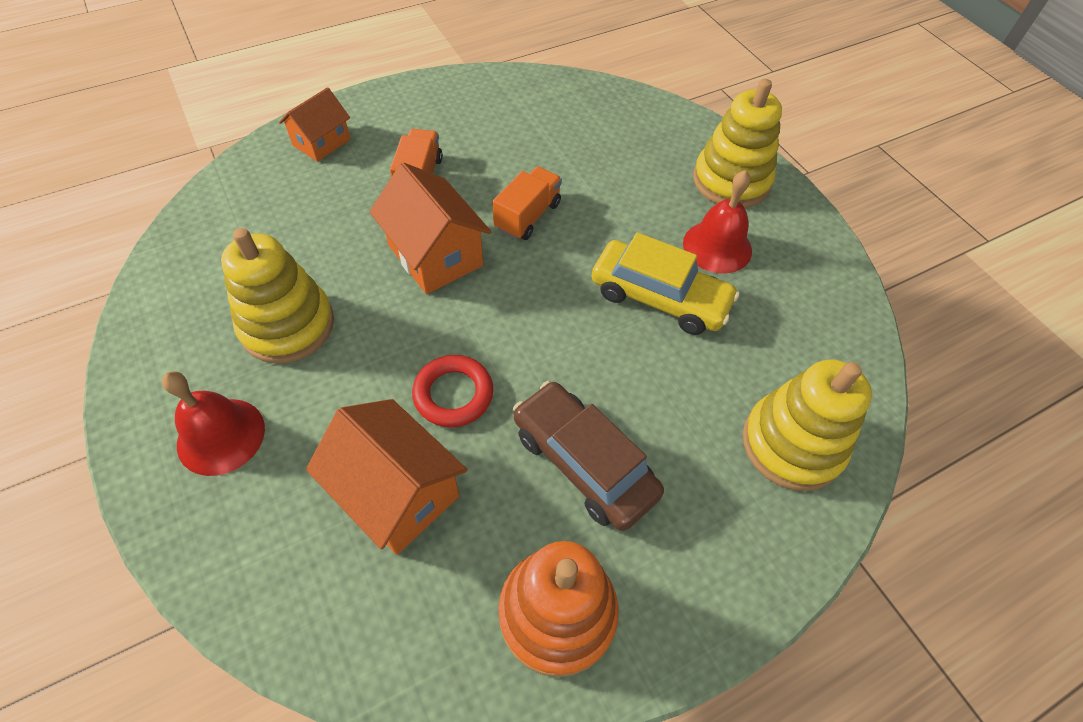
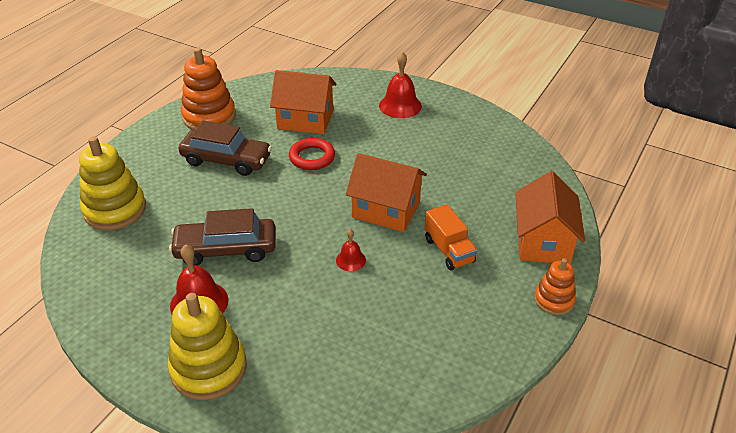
camera: 150 degrees right, 15 degrees down
(287, 325) = (424, 147): yellow stacking toy -> none
(321, 142) = (542, 242): orange house -> orange house, size x1.56
(383, 96) = (554, 300): none -> orange stacking toy
(527, 216) = (351, 260): orange truck -> red bell
(659, 297) = (226, 249): yellow car -> brown car

